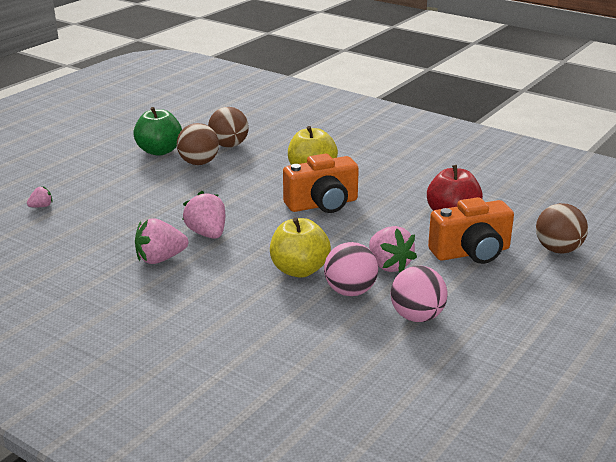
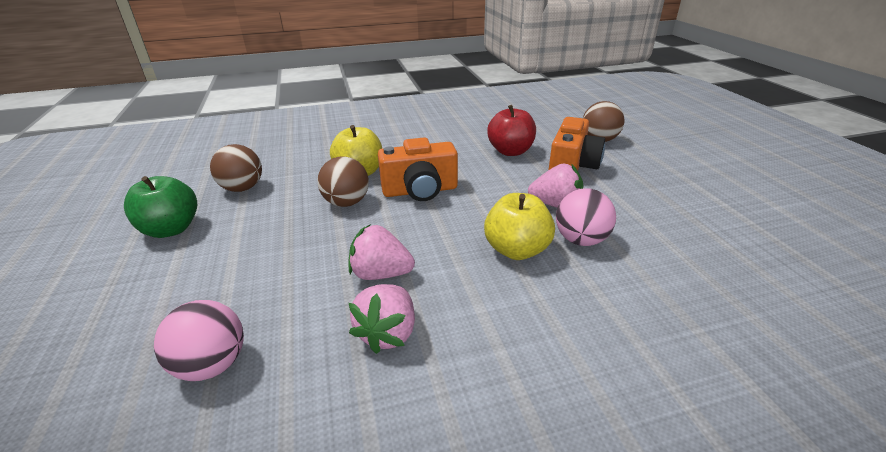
camera: 50 degrees left, 5 degrees up
(41, 206) = (102, 388): pink strawberry -> none
(199, 163) = (240, 217): brown ball -> brown ball (346, 203)
(322, 204) = (420, 191): orange camera -> orange camera turned 60 degrees clockwise
(417, 317) = (649, 227): pink ball -> pink ball (212, 365)

